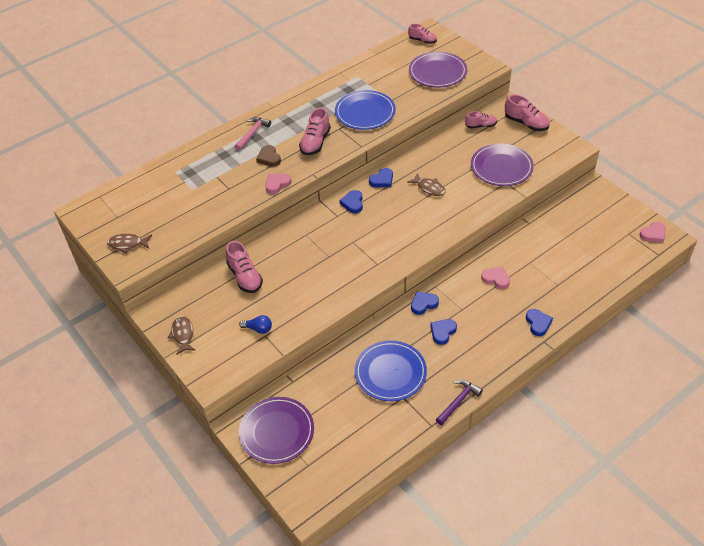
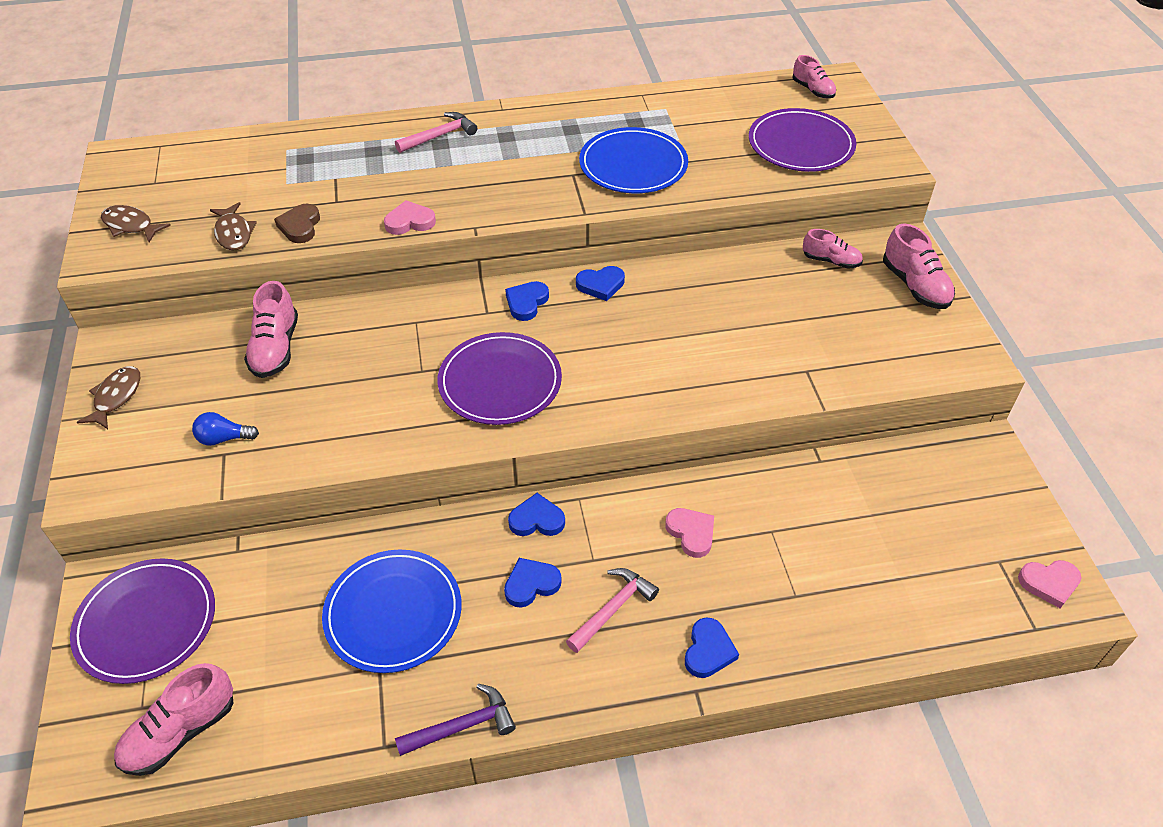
camera: 25 degrees right, 0 degrees up
(258, 329) = (224, 438): blue light bulb -> blue light bulb turned 135 degrees clockwise
(269, 158) = (432, 179): brown heart -> brown heart (300, 226)
(315, 142) = (519, 182): pink shoe -> pink shoe (180, 732)
(429, 188) = (667, 328): brown fish -> brown fish (234, 233)
(486, 325) = (613, 609): none -> pink hammer
(501, 167) = (817, 342): purple plate -> purple plate (500, 382)

